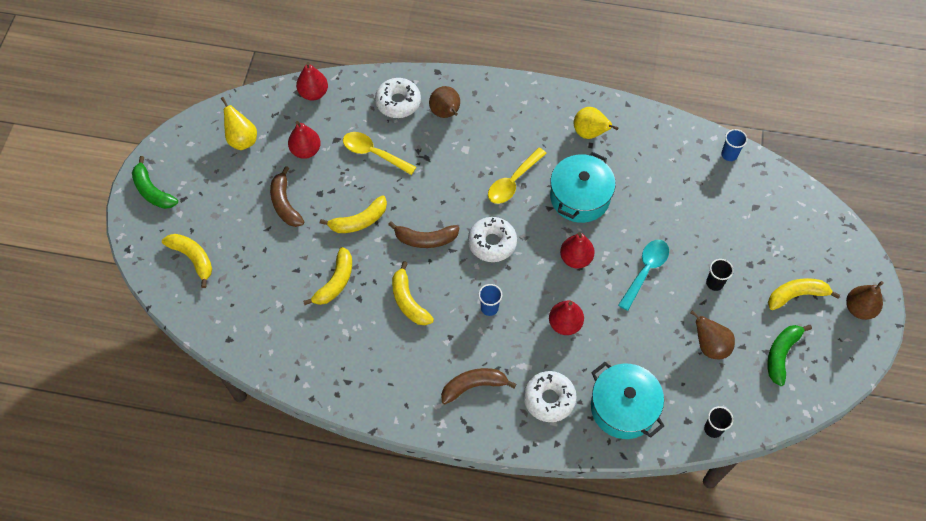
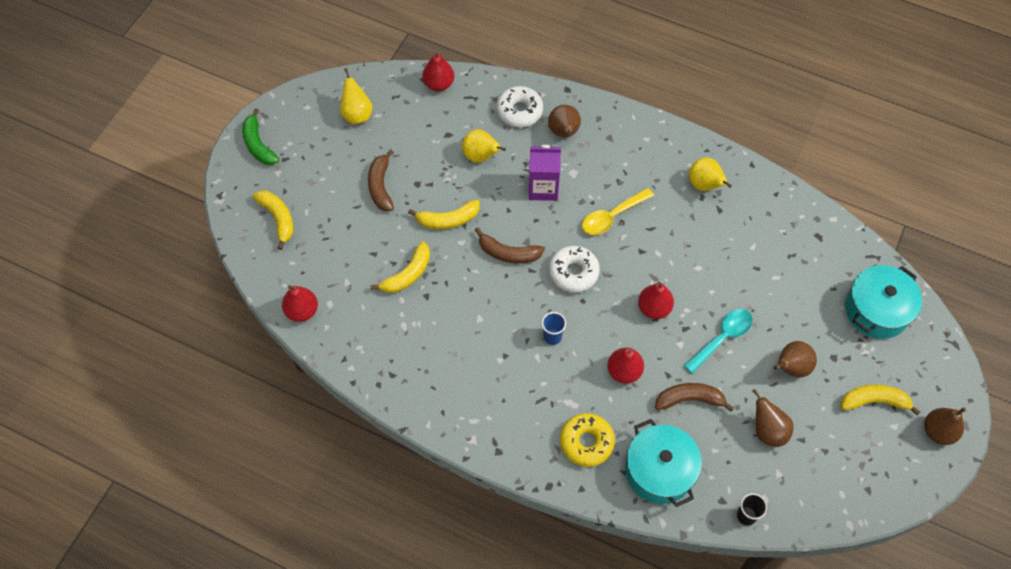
camera: 15 degrees right, 0 degrees up
(306, 150) = (415, 139): red pear -> red pear (302, 311)
(373, 153) = (481, 156): yellow spoon -> yellow pear
(408, 301) = (474, 310): yellow banana -> none
(441, 170) = (543, 188): none -> purple carton
(473, 386) = (514, 410): brown banana -> brown banana (689, 399)
(549, 399) = (586, 442): white donut -> yellow donut
(580, 197) = (676, 247): turquoise pot -> turquoise pot (876, 310)
(714, 283) = (791, 368): black cup -> brown pear
(729, 154) = (844, 240): blue cup -> none
(781, 354) = (840, 458): green banana -> none

